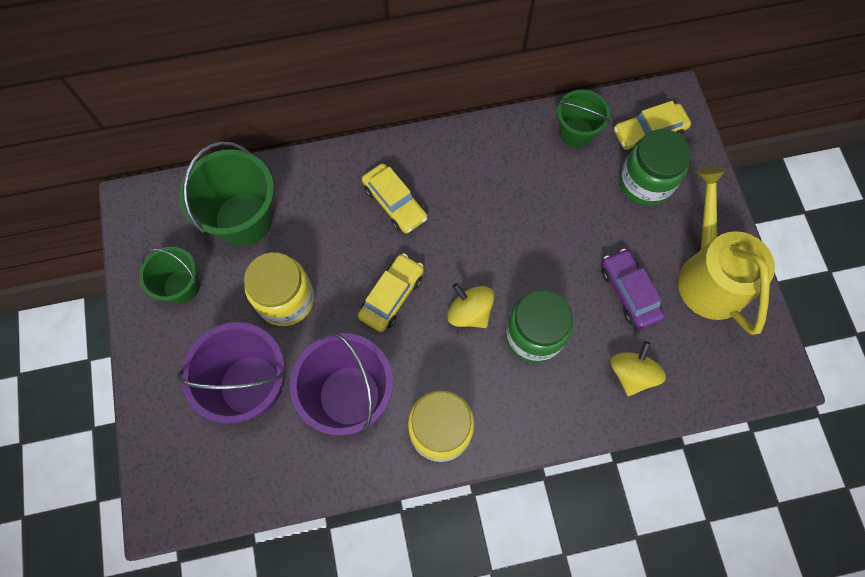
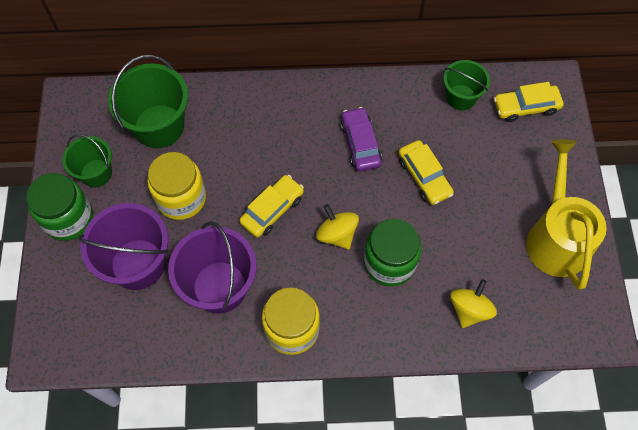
camera: 10 degrees right, 5 degrees down
(395, 203) = (290, 133): yellow car -> yellow car (424, 177)
(629, 292) = (481, 240): purple car -> purple car (360, 144)
(645, 182) = (514, 149): green jar -> green jar (68, 218)

